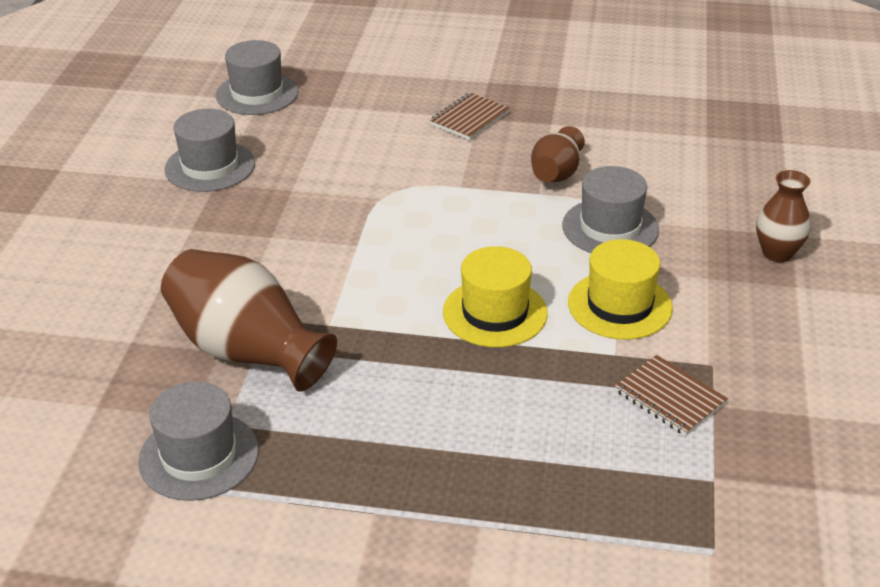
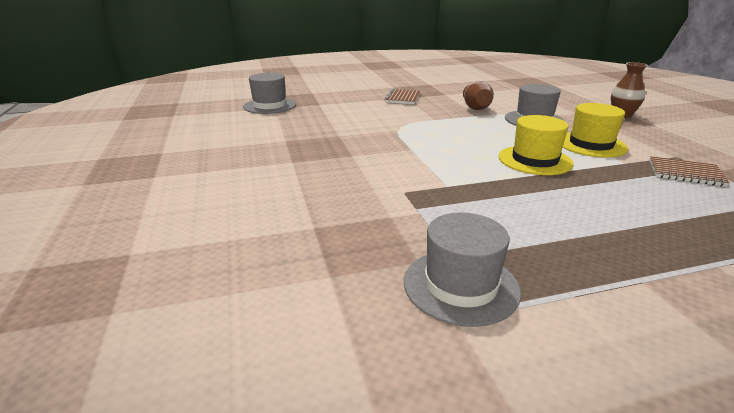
camera: 25 degrees left, 10 degrees down
(210, 166) = (273, 135): grey hat -> none
(247, 351) = (411, 211): brown vase -> none

